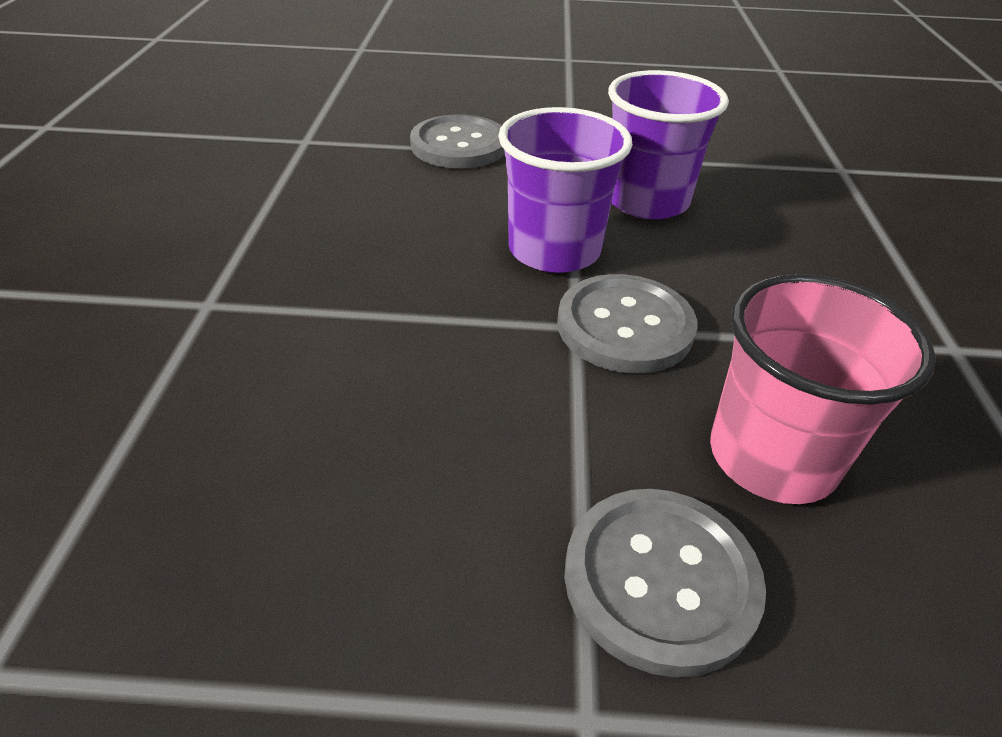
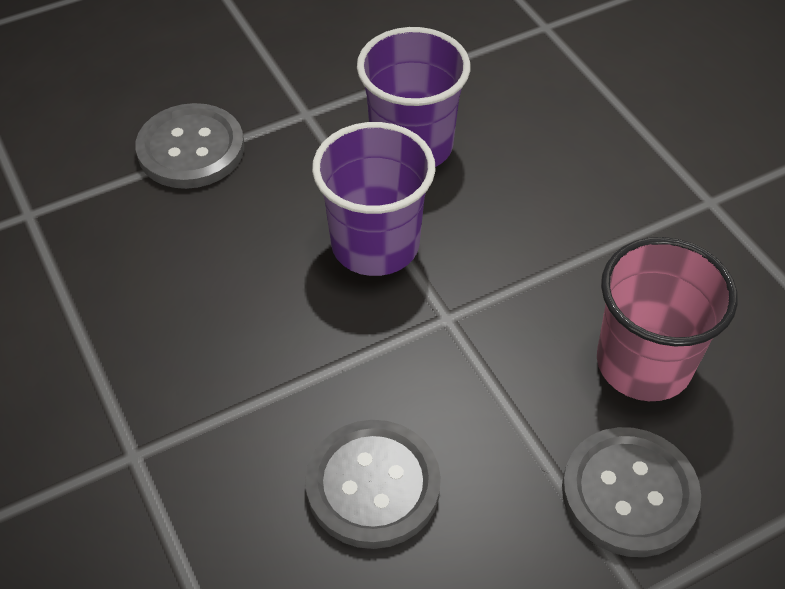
camera: 30 degrees left, 10 degrees up
(625, 326) = (482, 299): grey button -> grey button (373, 485)

